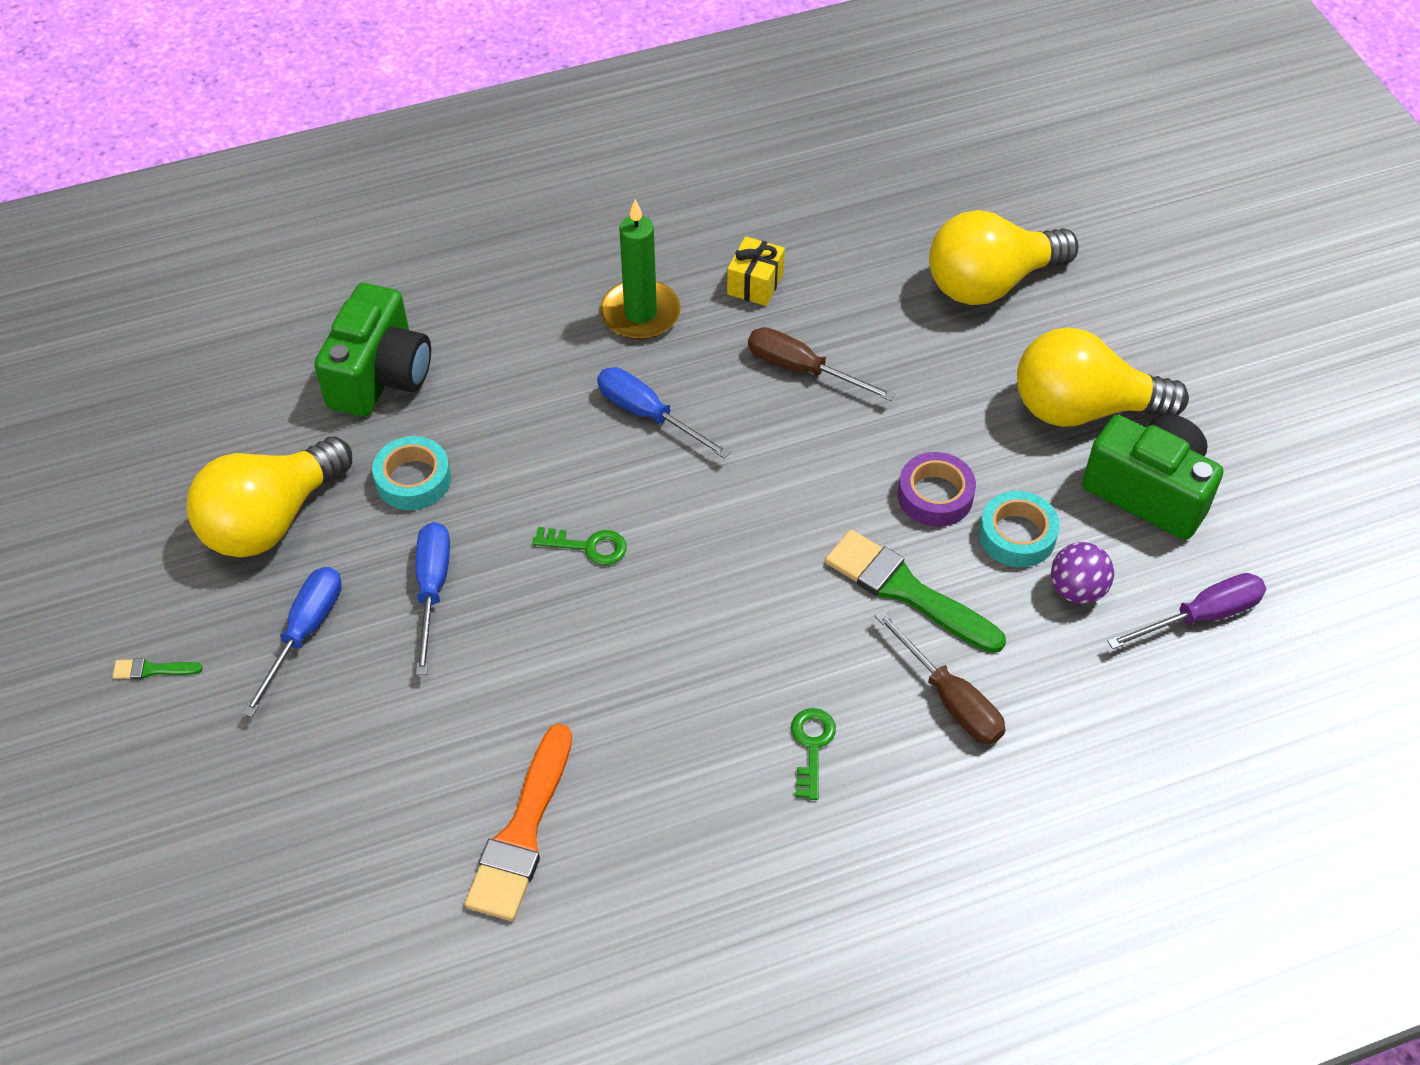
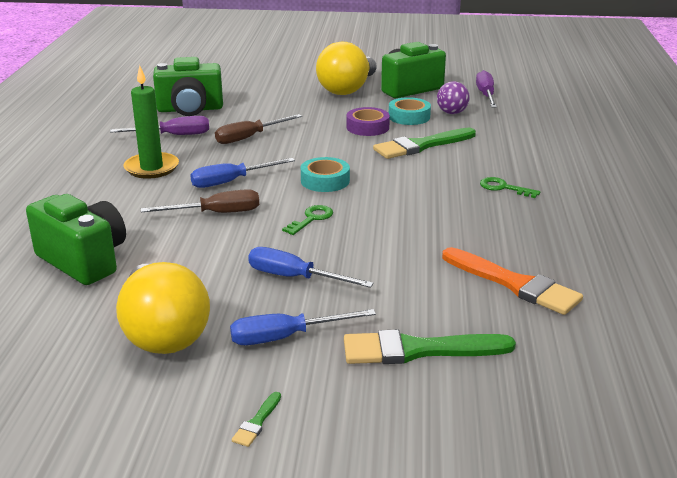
camera: 65 degrees left, 25 degrees down
(305, 632) = (285, 337): blue screwdriver -> blue screwdriver turned 60 degrees counterclockwise
(329, 769) = (418, 350): none -> green brush
(413, 480) = (192, 266): turquoise tape -> turquoise tape (325, 181)
(755, 284) = (173, 135): yellow gift -> purple screwdriver
(858, 256) = (190, 109): none -> green camera
(950, 699) = (496, 151): brown screwdriver -> brown screwdriver (216, 213)
(990, 283) = (248, 89): yellow light bulb -> none

